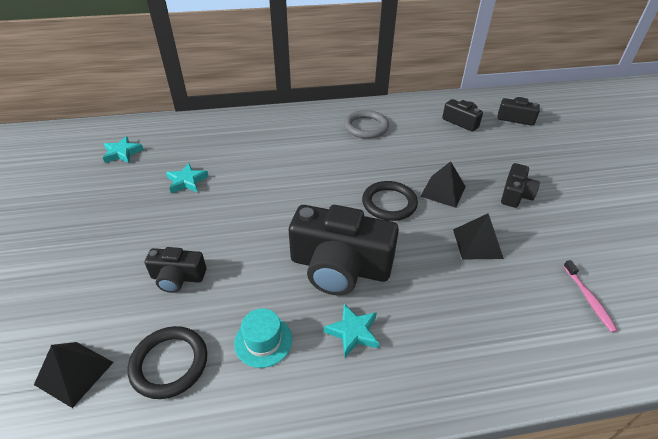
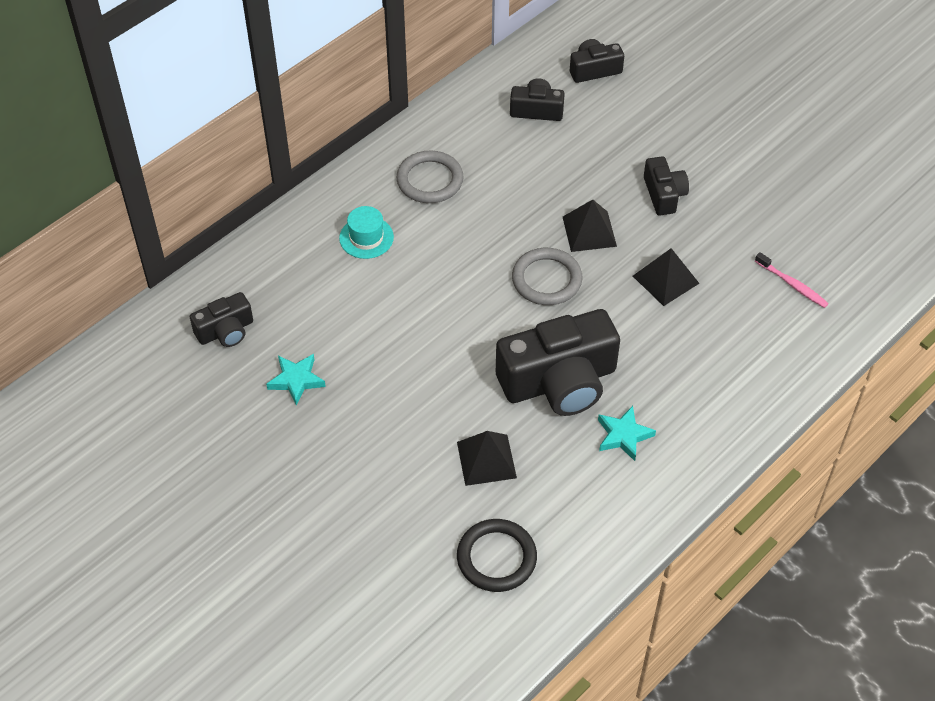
camera: 35 degrees left, 10 degrees up
(74, 373) = (424, 616): black pyramid -> black pyramid (486, 459)
(122, 153) = (165, 390): turquoise star -> none
(177, 277) = (416, 487): black camera -> black camera (225, 331)
(263, 341) = (556, 490): turquoise hat -> turquoise hat (366, 237)
(389, 203) = (546, 279): black ring -> grey ring

